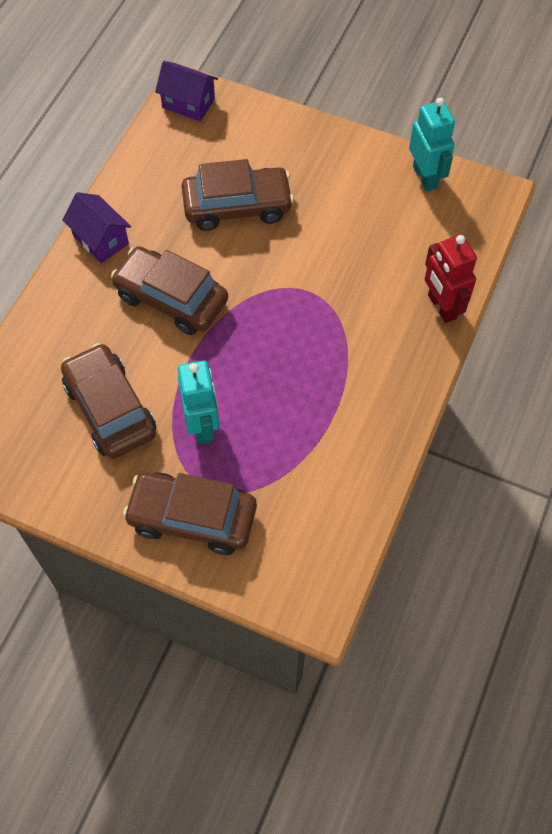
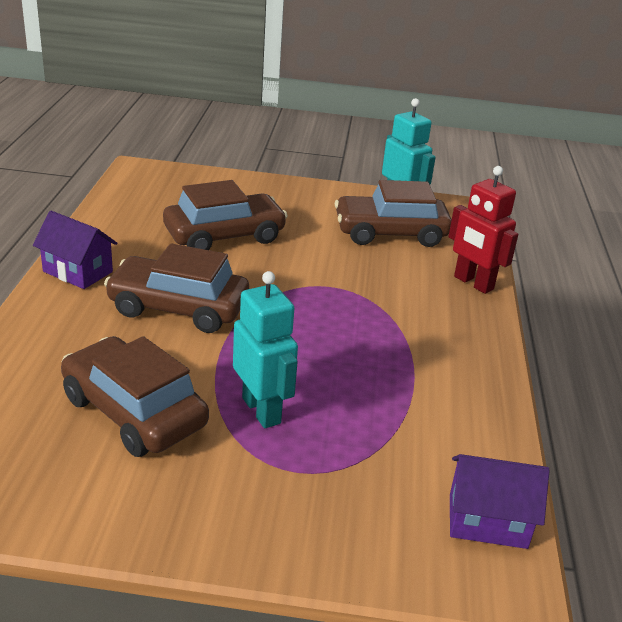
camera: 20 degrees left, 30 degrees down
(188, 103) = (145, 177): purple house -> purple house (487, 521)
(192, 518) = (288, 506): brown car -> brown car (390, 233)

